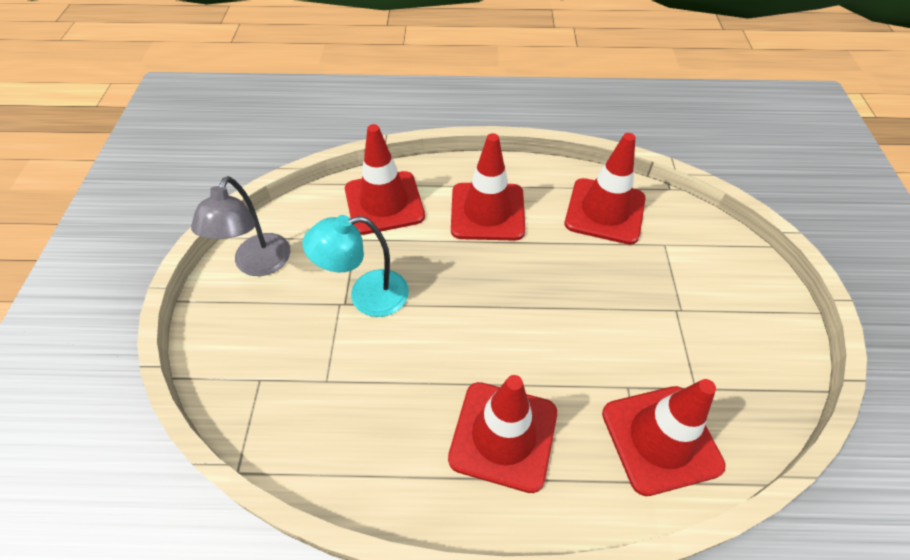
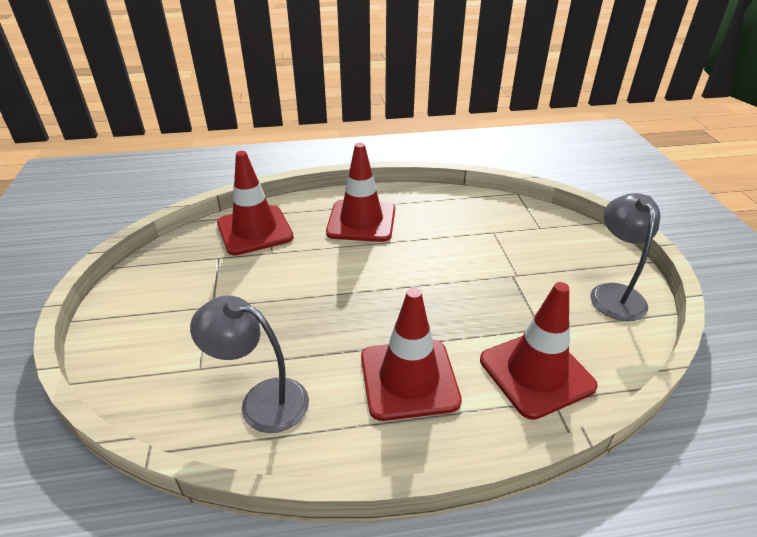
camera: 170 degrees right, 15 degrees down
(366, 296) = (497, 282): turquoise lamp -> none
(605, 211) = (262, 400): red traffic cone -> grey lamp

